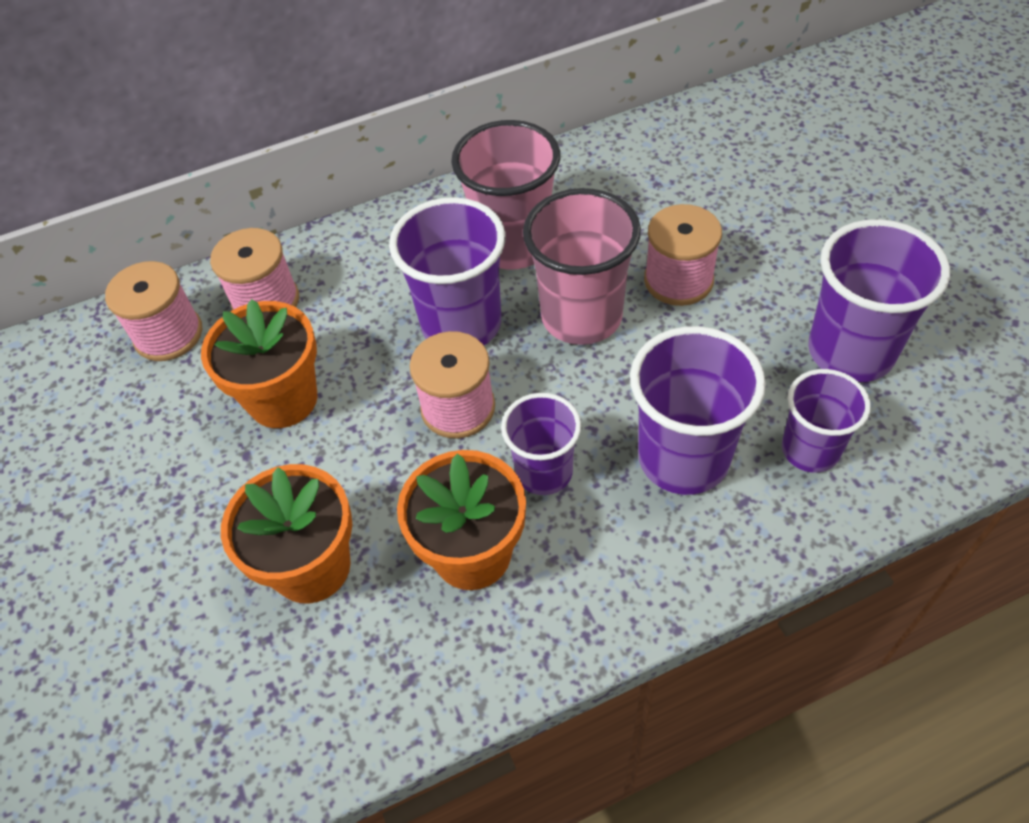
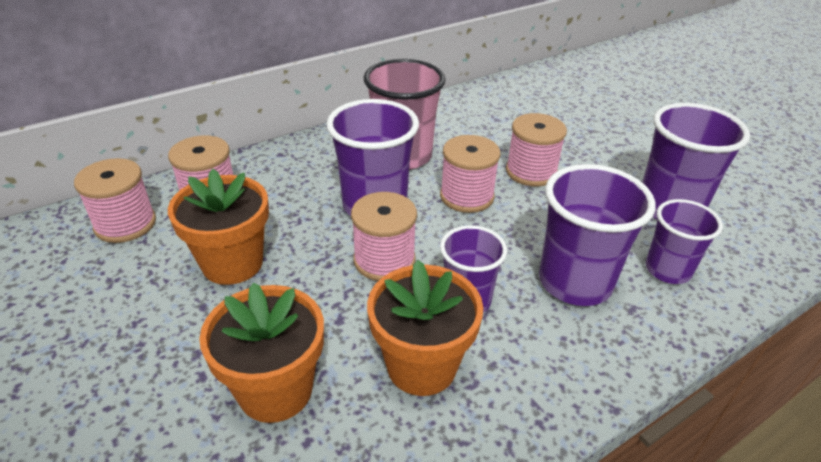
camera: 15 degrees left, 15 degrees down
(581, 316) = (466, 196): pink cup -> pink spool

